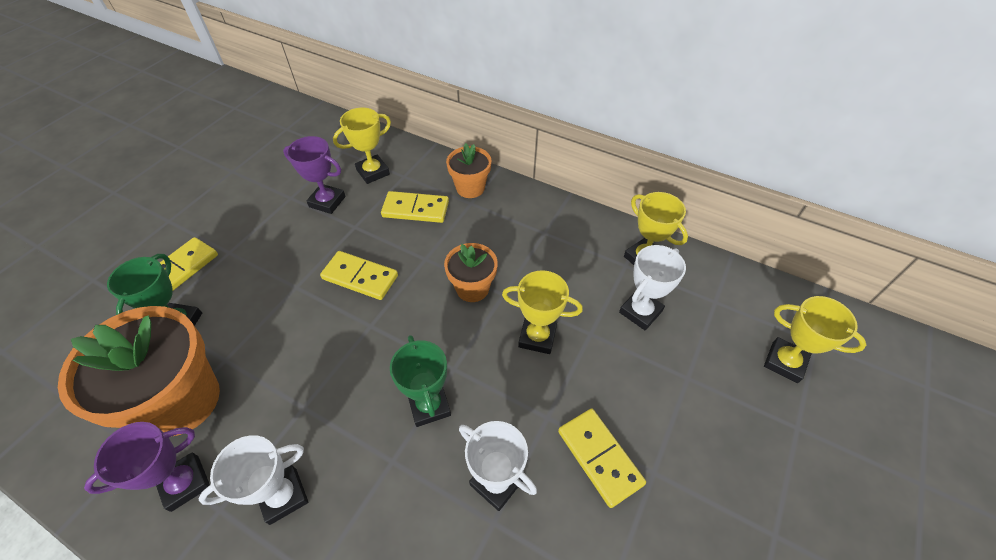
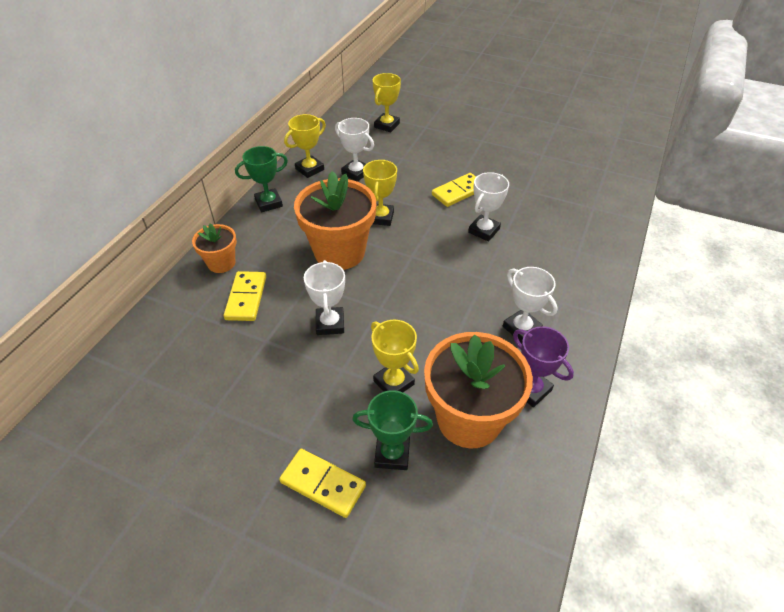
camera: 95 degrees left, 5 degrees down
(327, 202) = (226, 371): purple trophy -> none
(360, 277) = (330, 324): yellow domino -> white trophy
(373, 172) = (184, 340): yellow trophy -> yellow trophy (393, 382)
(429, 405) = (441, 265): green trophy -> green trophy (269, 203)
(472, 288) = (339, 252): orange flower pot -> orange flower pot, size x1.88

